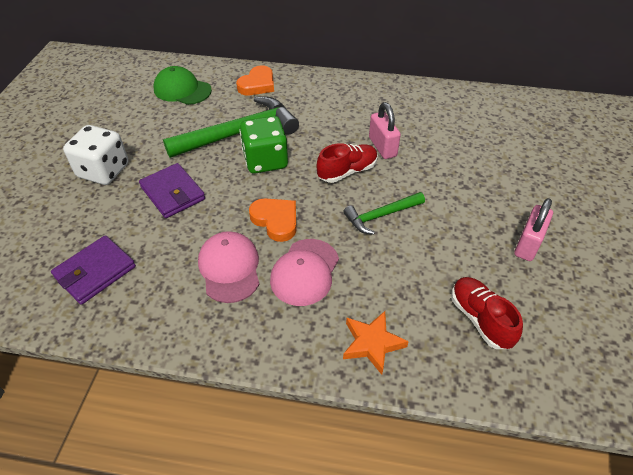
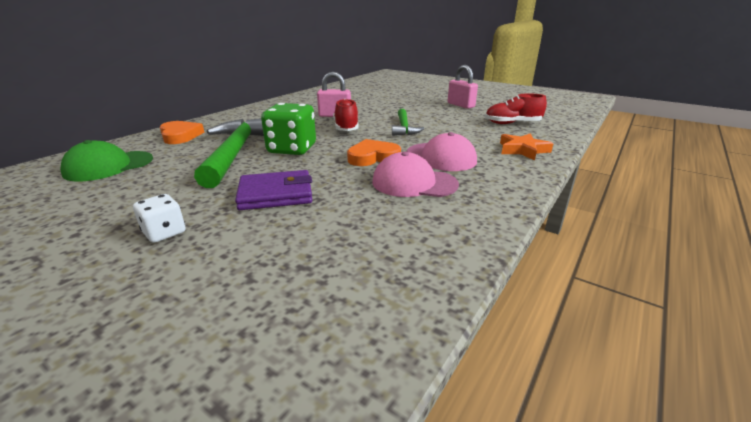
camera: 65 degrees left, 20 degrees down
(95, 272) = (354, 261): purple wallet -> none
(103, 171) = (164, 233): white dice -> white dice, size x0.55

